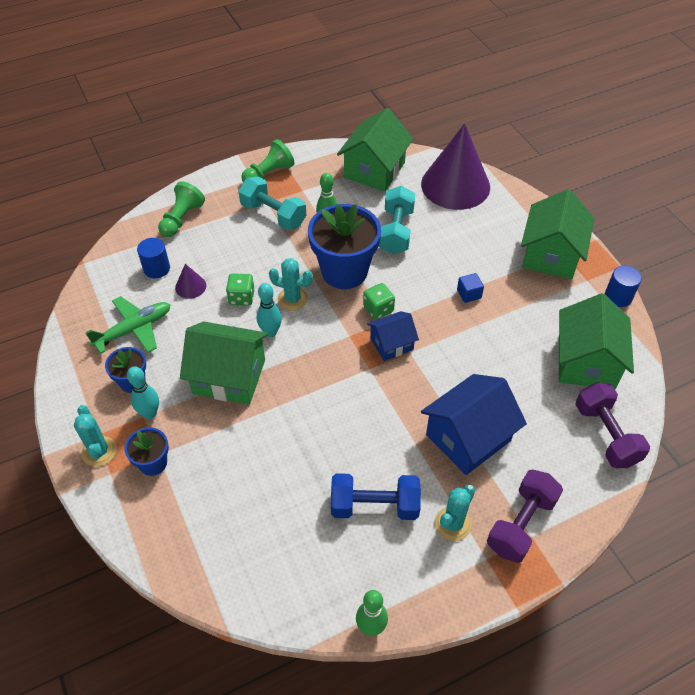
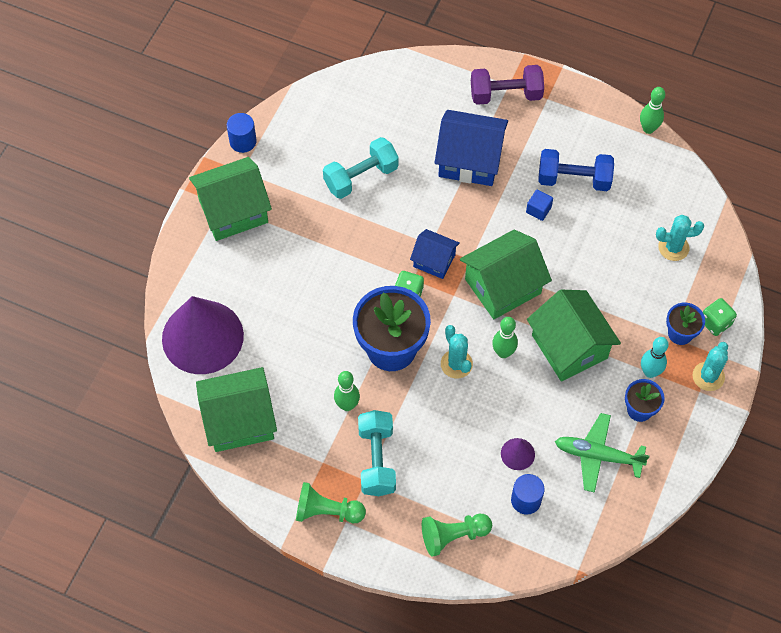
camera: 130 degrees left, 10 degrees up
(241, 297) = (491, 403): green dice -> green dice (715, 323)
(270, 332) = (503, 352): turquoise bowling pin -> green bowling pin
(374, 506) = (574, 179): blue dumbbell -> blue dumbbell turned 45 degrees counterclockwise
(396, 231) = (307, 343): turquoise dumbbell -> turquoise dumbbell (361, 177)
(452, 524) = (542, 129): turquoise cactus -> turquoise cactus (673, 247)
(469, 294) = (333, 242): blue cube -> blue cube (538, 210)
(586, 362) = (333, 128): green house -> green house (502, 286)
(606, 435) = (390, 85): purple dumbbell -> none

